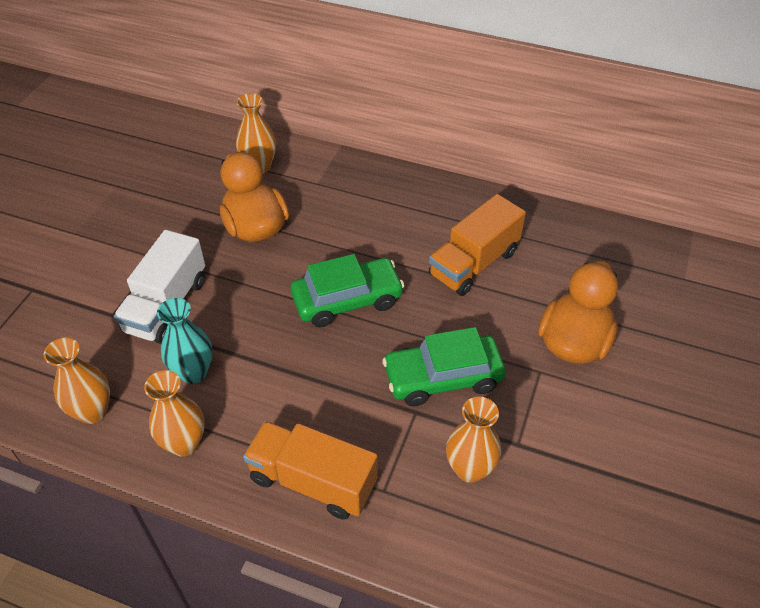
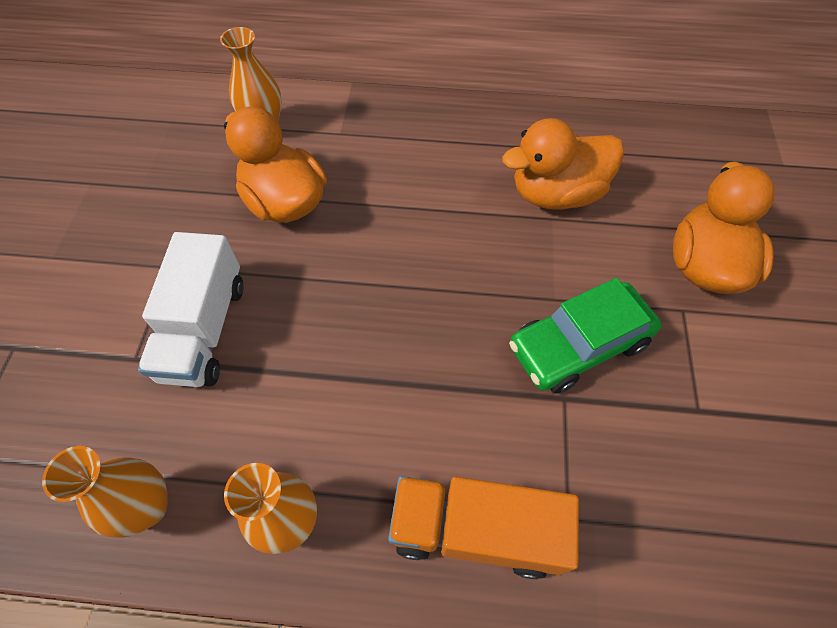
camera: 15 degrees left, 10 degrees up
(193, 372) = (268, 414): turquoise vase -> none
(347, 300) = (428, 271): green car -> none
(469, 469) = (658, 459): orange vase -> none
(474, 263) = (556, 194): orange truck -> orange duck

